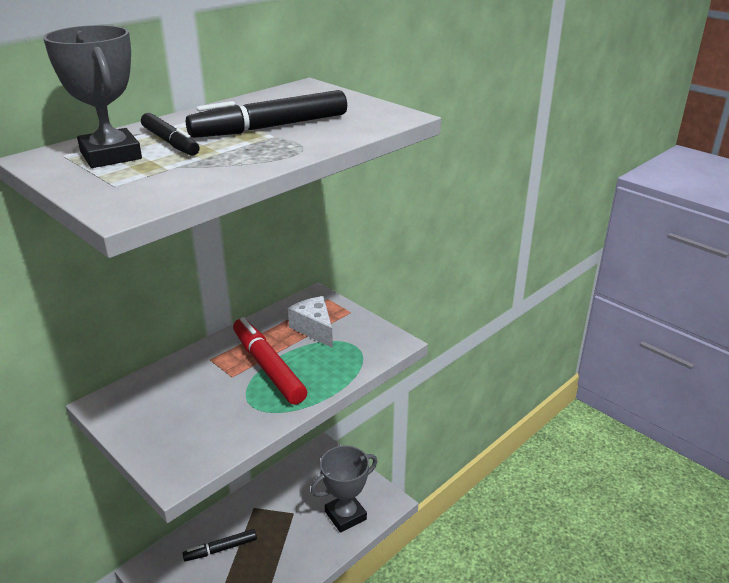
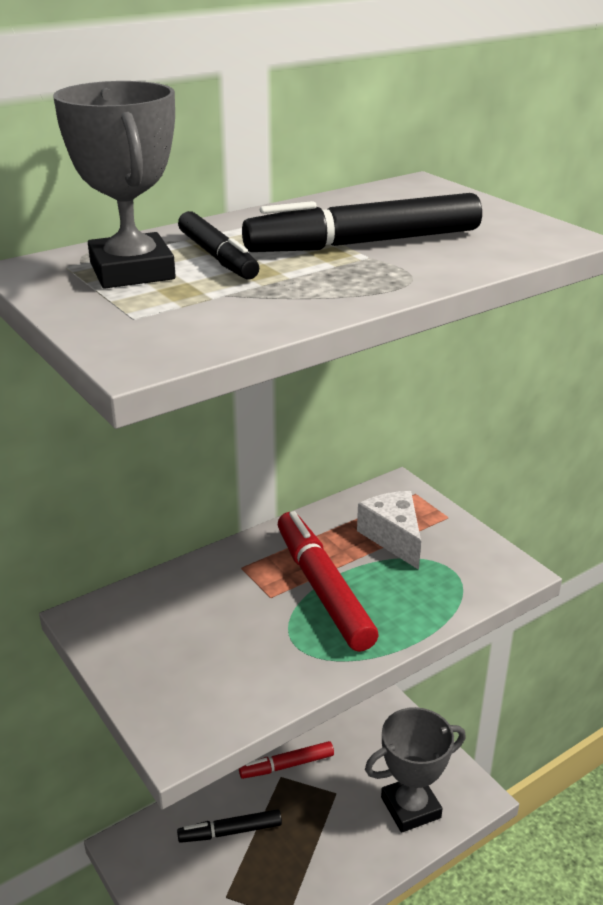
camera: 10 degrees right, 0 degrees up
(257, 499) = (287, 765): none -> red marker

